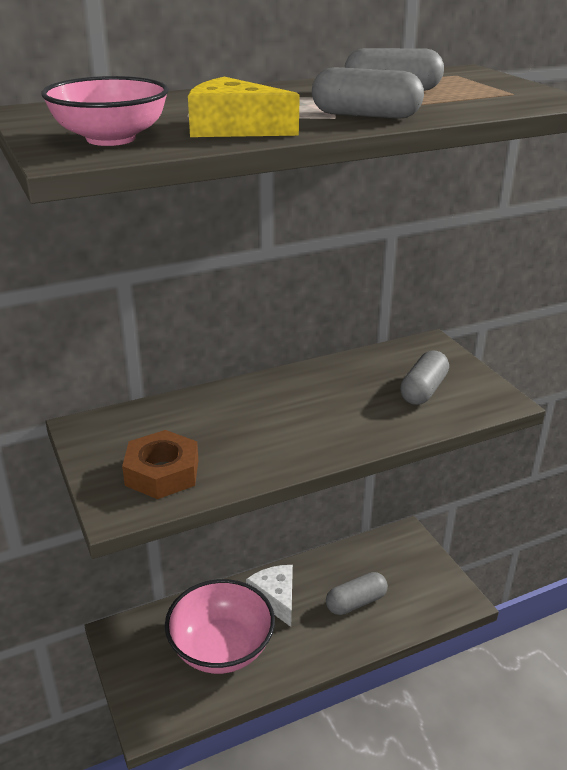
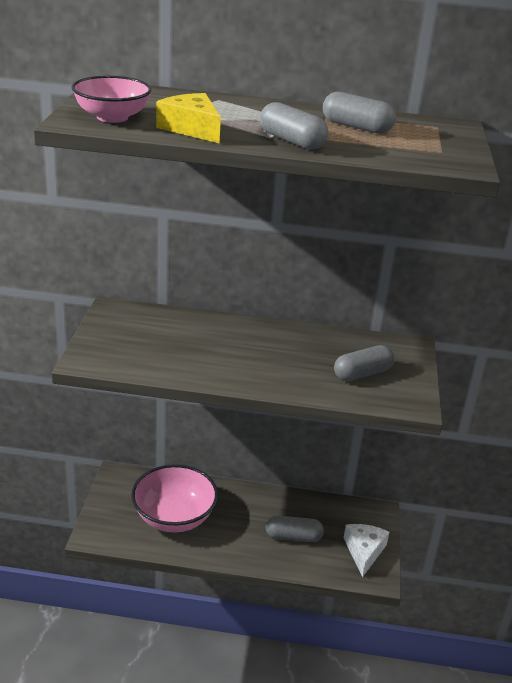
camera: 30 degrees right, 0 degrees up
(162, 472) = (130, 352): brown nut -> none
(275, 598) = (238, 505): white cheese -> white cheese (364, 551)

